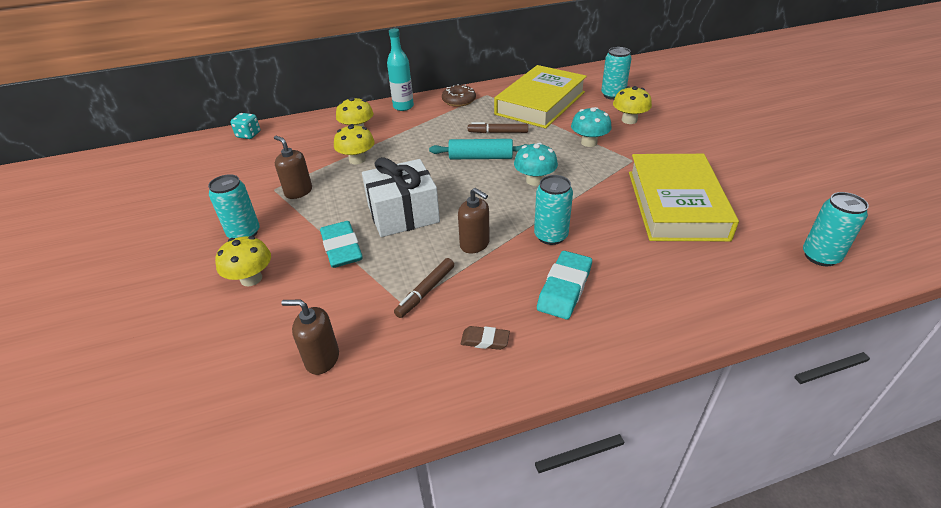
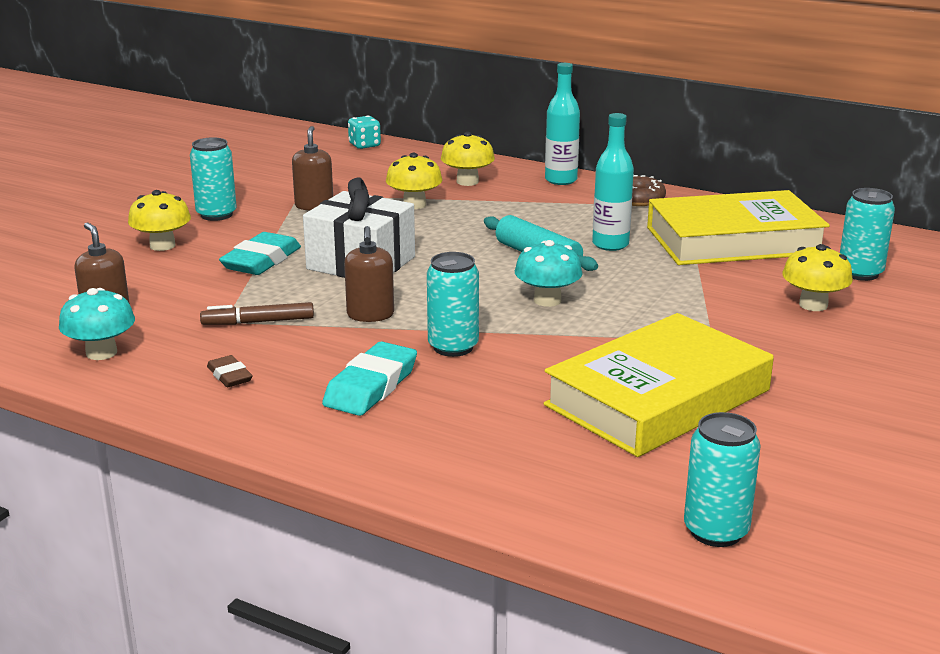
camera: 45 degrees right, 15 degrees down
(498, 132) = (610, 244): brown marker -> turquoise bottle
(564, 288) = (371, 386): turquoise eraser -> turquoise eraser turned 45 degrees counterclockwise
(589, 142) = (698, 300): turquoise mushroom -> turquoise mushroom (101, 353)

